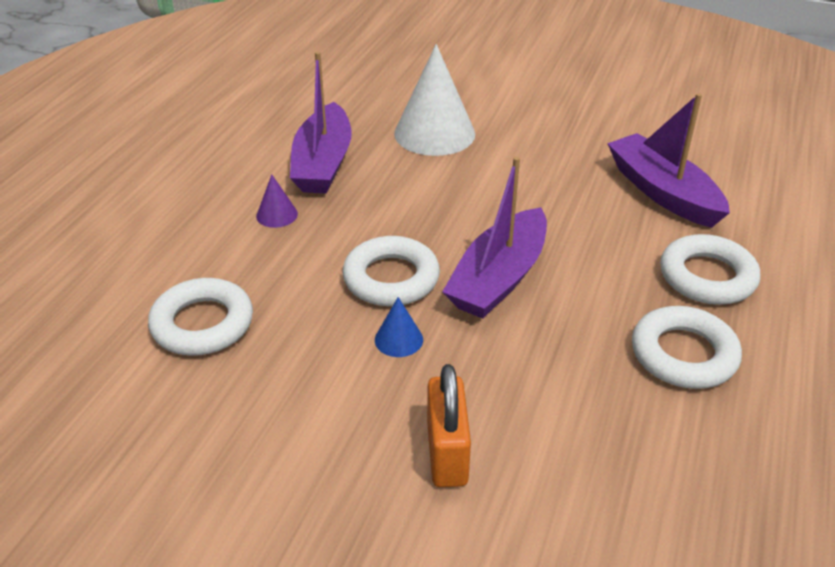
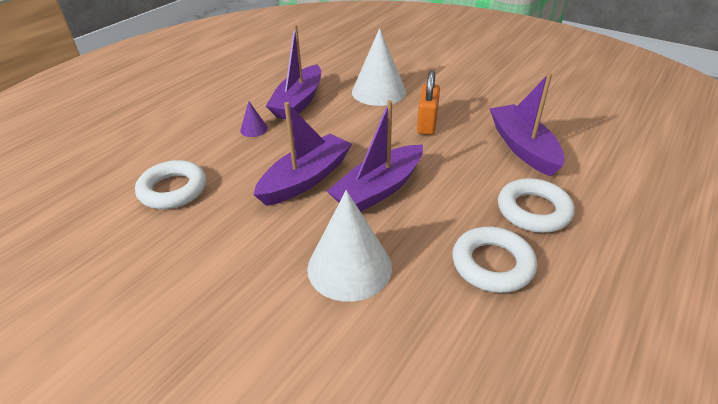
camera: 15 degrees right, 0 degrees up
(391, 278) = (306, 179): white ring -> purple boat
(398, 339) = (291, 219): blue cone -> none
(447, 453) = (285, 304): orange padlock -> orange padlock (427, 124)
(507, 390) = (349, 267): none -> white cone

